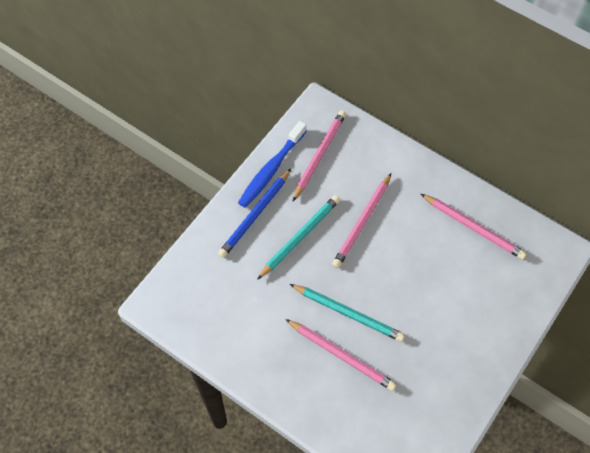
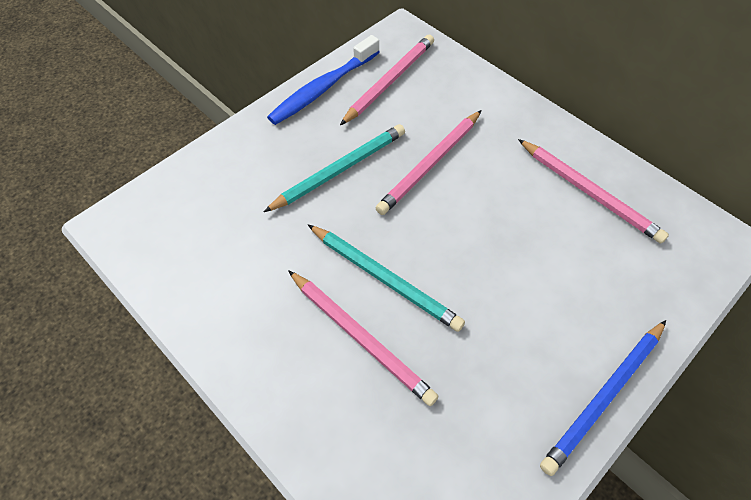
camera: 10 degrees right, 5 degrees down
(255, 215) = (287, 135): blue pencil -> blue pencil (604, 396)

